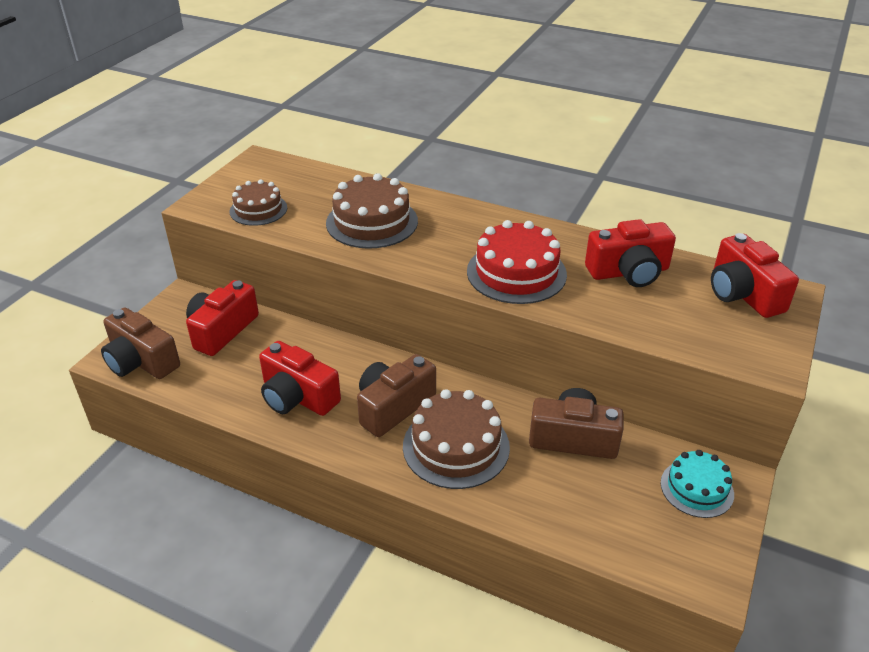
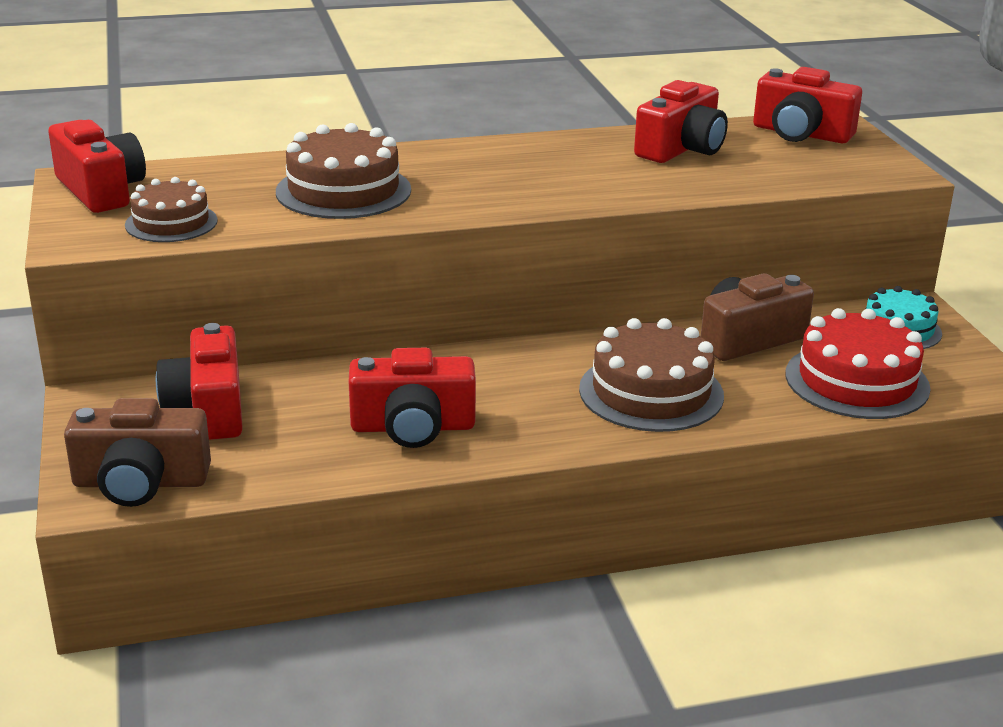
camera: 40 degrees left, 10 degrees down
(258, 172) = (101, 190): none -> red camera
(393, 407) = (536, 389): brown camera -> none
(516, 273) = (578, 182): red cake -> red cake (856, 381)

